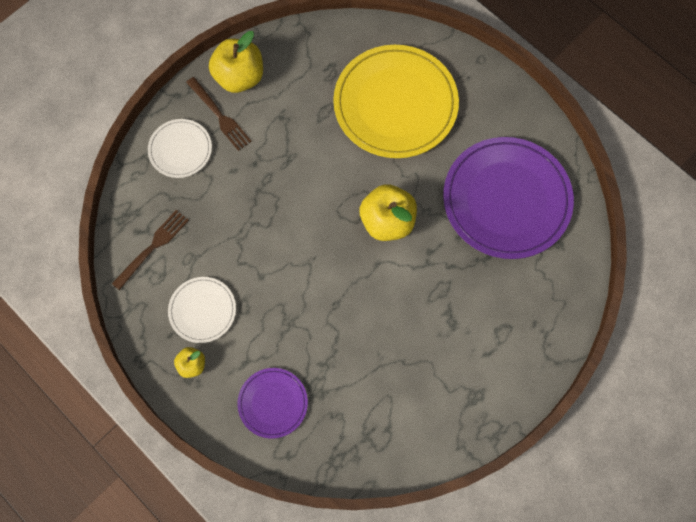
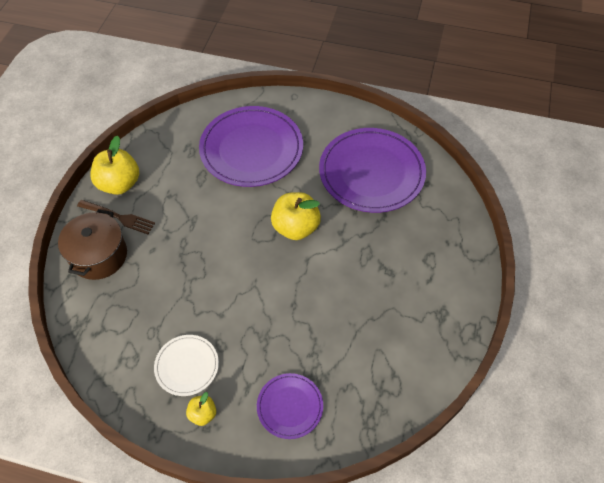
camera: 30 degrees left, 15 degrees down
(153, 247) = (115, 339): brown fork -> none
(180, 149) = (99, 255): white plate -> brown pot
(395, 104) = (251, 149): yellow plate -> purple plate

